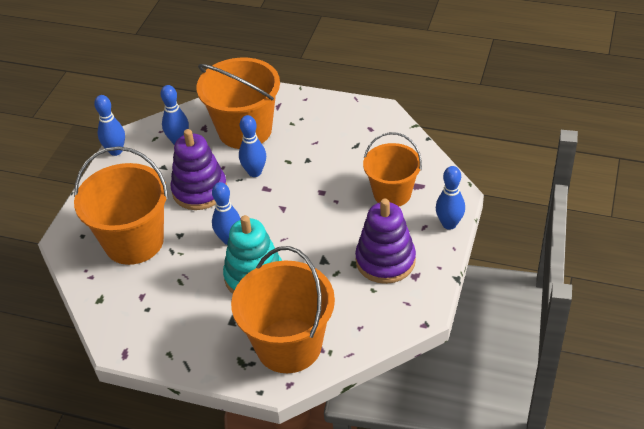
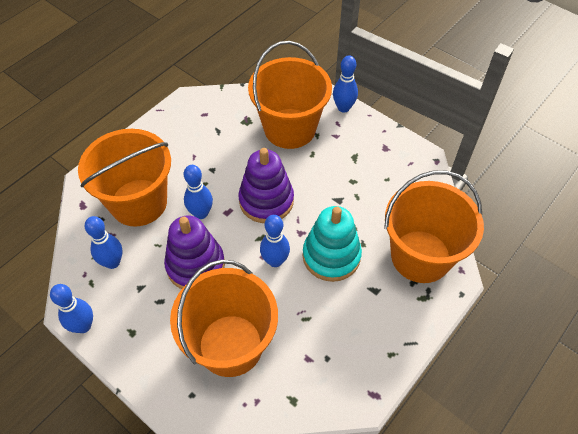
camera: 70 degrees left, 10 degrees up
(385, 261) = (360, 160): purple stacking toy -> purple stacking toy (266, 201)
(392, 193) = (290, 128): orange bucket -> orange bucket, size x1.53

